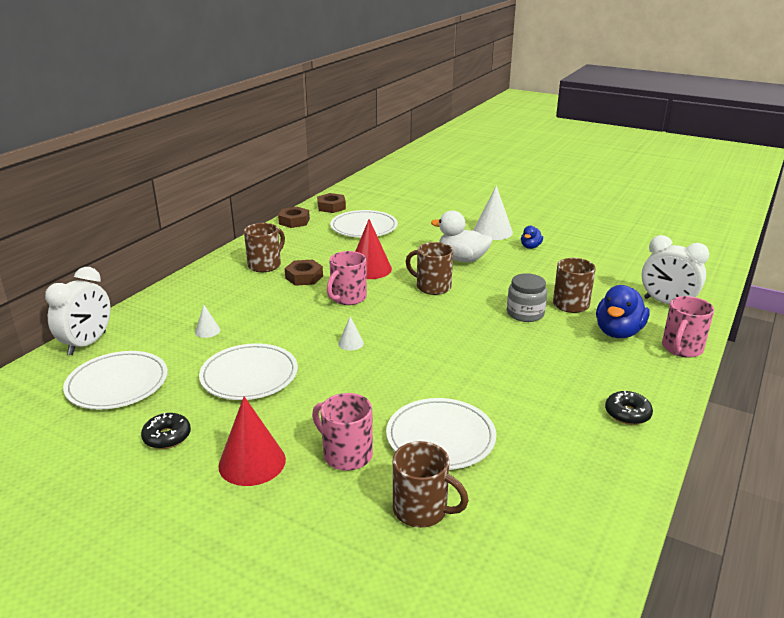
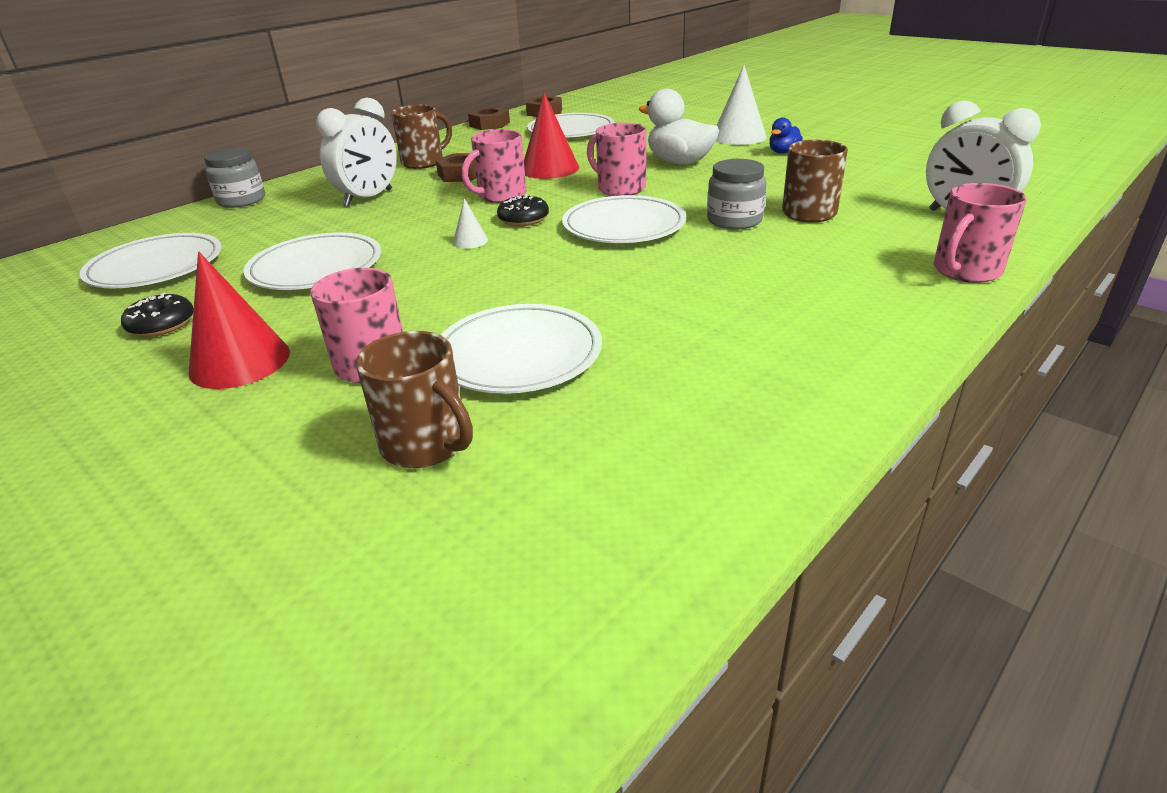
camera: 15 degrees right, 5 degrees up
(87, 343) = (160, 227): white clock -> white clock (368, 198)
(138, 312) = (241, 200): none -> grey jar
(207, 331) = (304, 221): white cone -> none
(432, 287) = (620, 188): brown mug -> pink mug
(453, 322) = (624, 225): none -> white plate
(618, 332) = (867, 247): blue duck -> none
(627, 414) = (833, 347): black donut -> black donut (523, 219)

